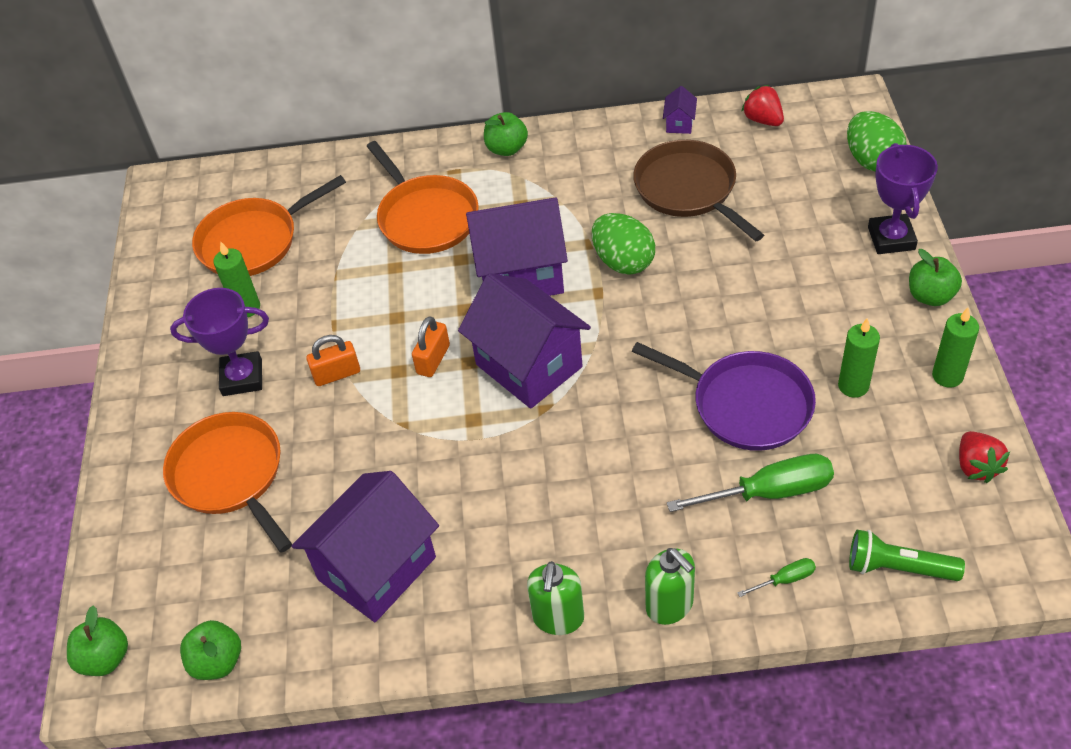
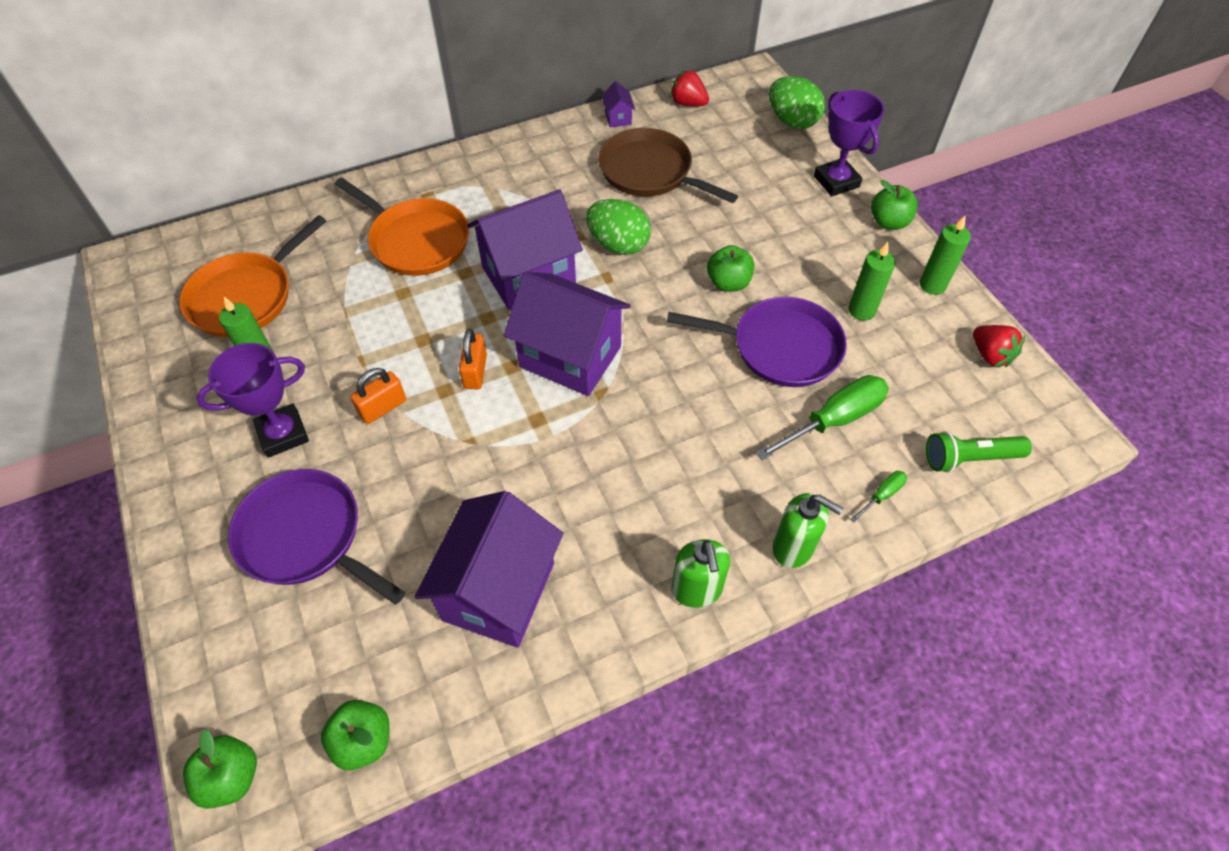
camera: 25 degrees left, 5 degrees up
(230, 475) = (306, 536): orange pan -> purple pan
(506, 149) = (470, 165): green apple -> green apple (728, 283)

